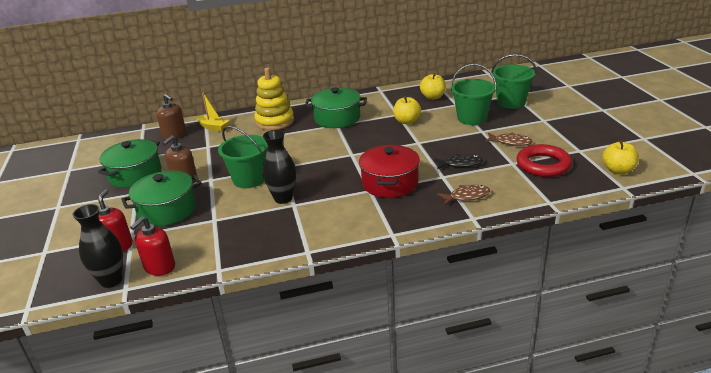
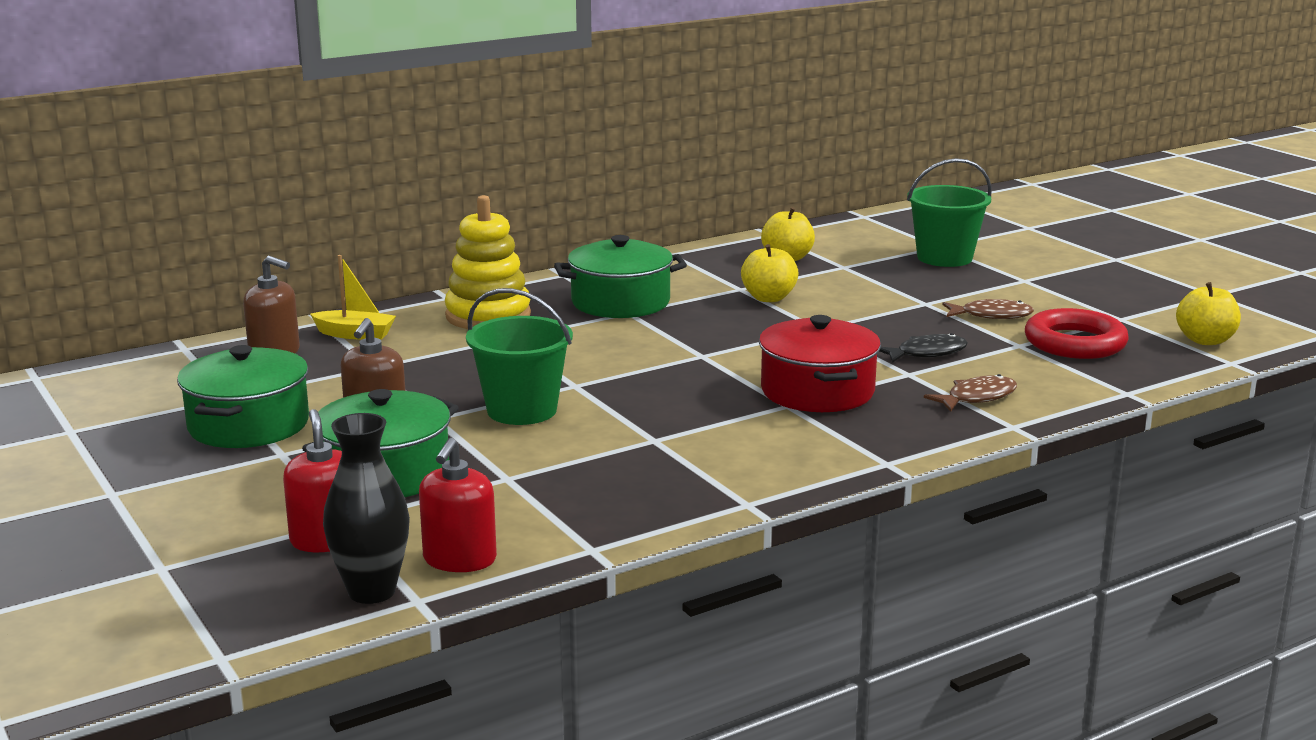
camera: 20 degrees left, 10 degrees down
(283, 198) = (623, 432): black vase -> none
(472, 118) = (890, 285): green bucket -> none

